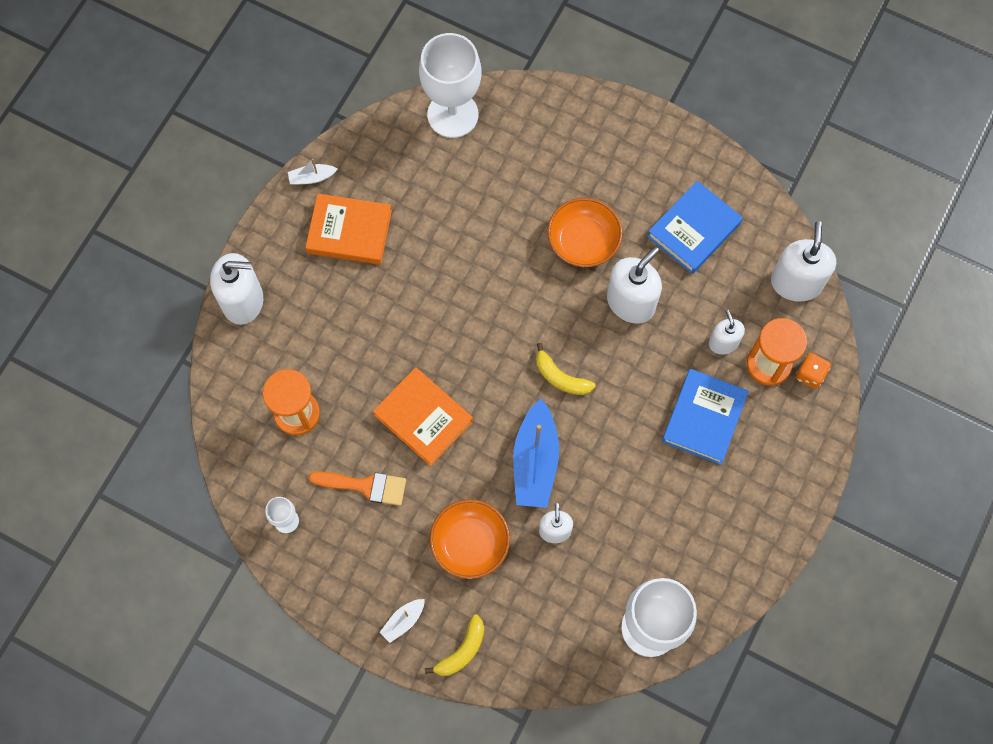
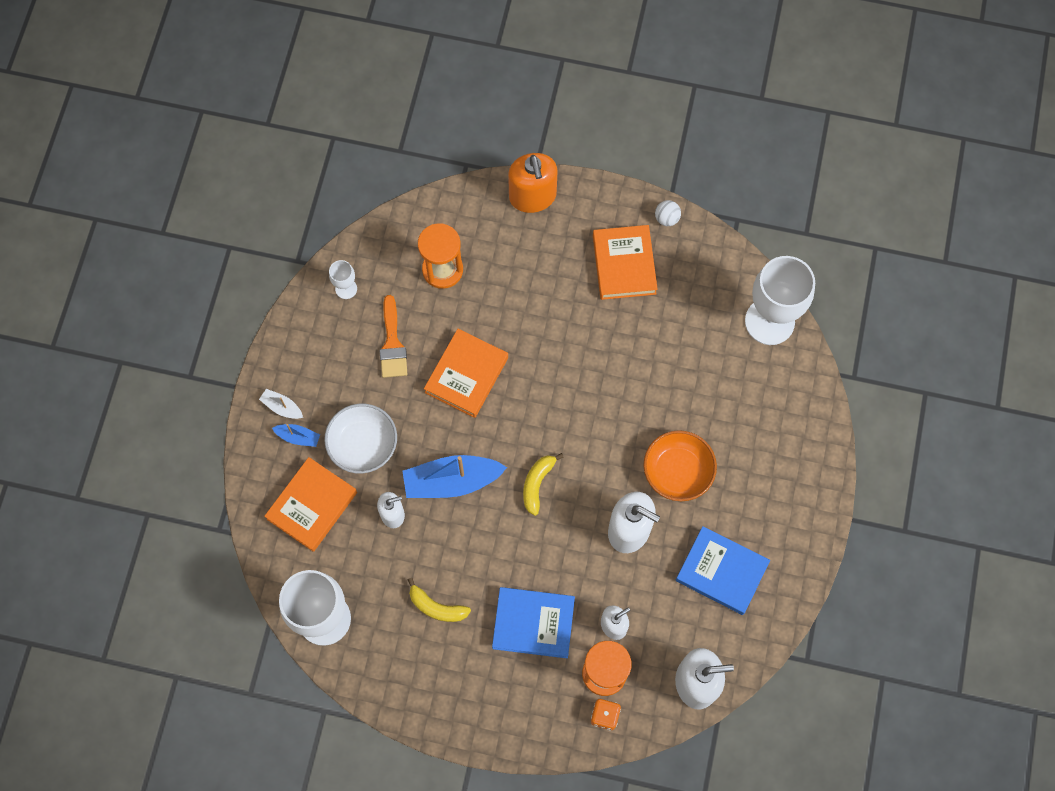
camera: 75 degrees right, 0 degrees up
(243, 301) = (532, 196): white soap dispenser -> orange soap dispenser
(312, 178) = (666, 218): white boat -> white ball
(442, 611) = (298, 437): none -> blue boat
(462, 651) = (267, 462): yellow banana -> yellow banana (436, 607)
(470, 543) = (363, 444): orange bowl -> white bowl
(523, 613) = (312, 506): none -> orange book

